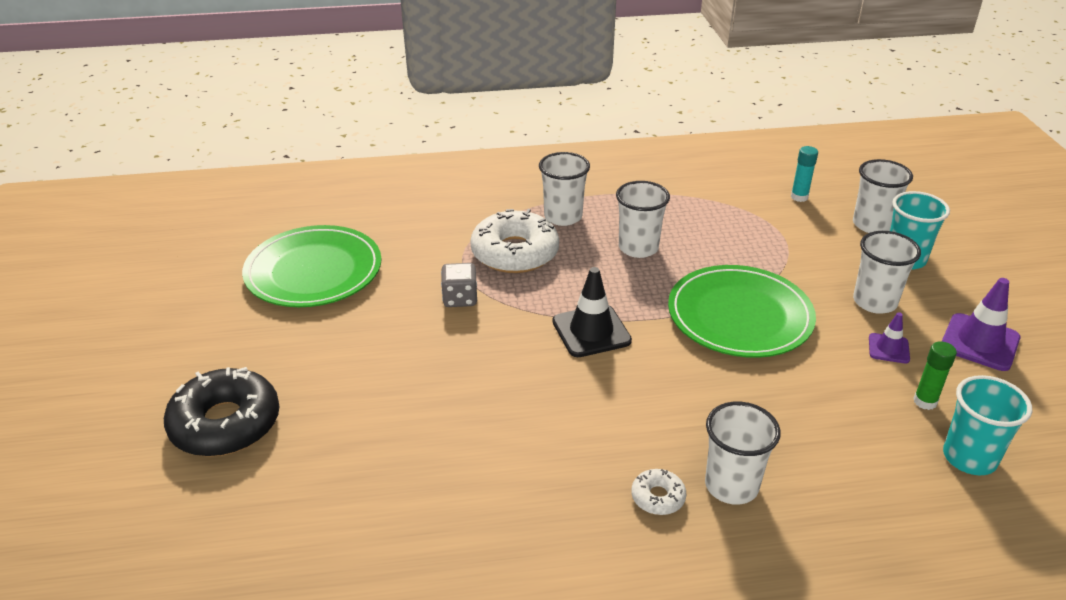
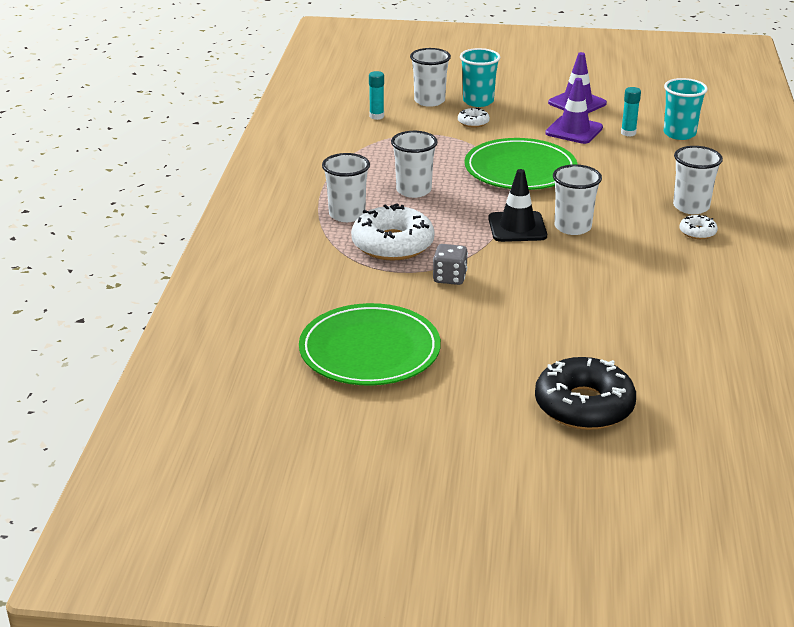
camera: 75 degrees left, 5 degrees down
(841, 264) = (473, 122): none -> white donut
(874, 302) = (523, 122): white cup -> white cup (572, 227)
(888, 348) = (574, 130): purple traffic cone -> purple traffic cone, size x1.75
(925, 401) = (628, 133): green glue stick -> turquoise glue stick

